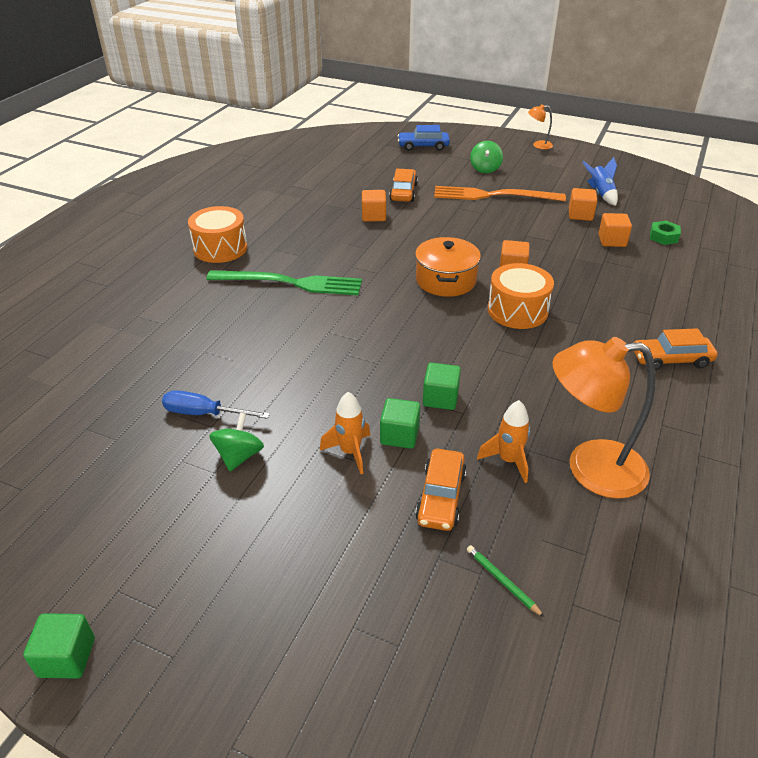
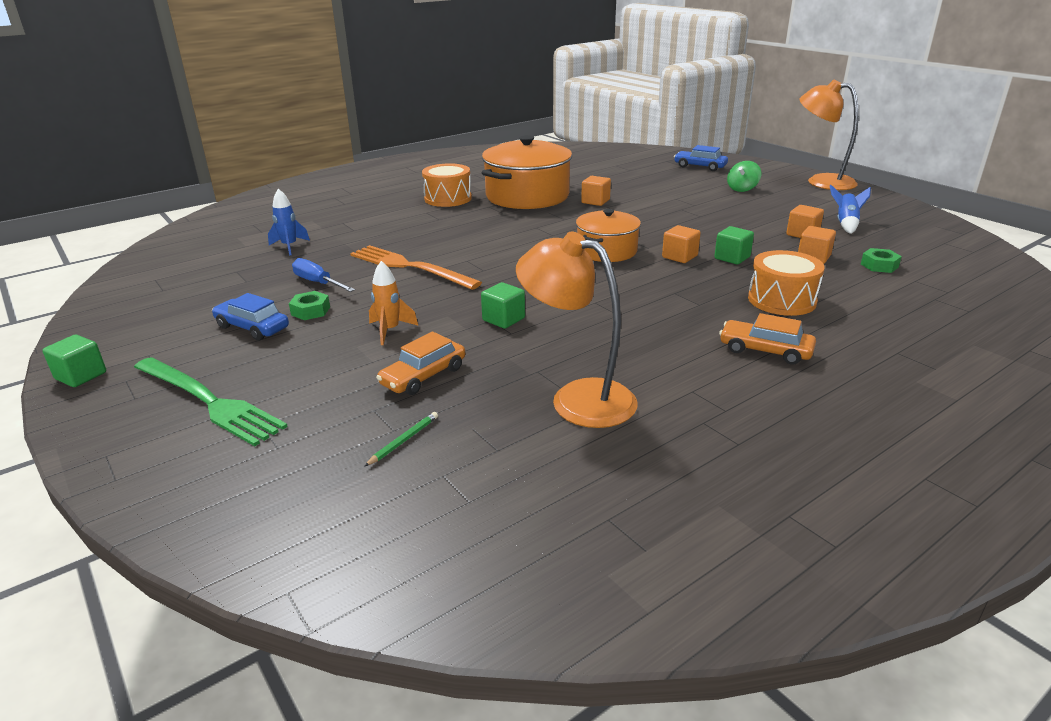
camera: 30 degrees right, 10 degrees down
(111, 370) = (289, 246): none -> blue rocket
(199, 503) = (252, 327): none -> blue car
(239, 456) = (310, 311): green spinning top -> green nut
(290, 283) = (474, 227): green fork -> green fork (208, 401)
(301, 225) = (527, 196): none -> orange pot
(399, 435) = (440, 332): green cube -> green cube (732, 258)
(403, 192) = (642, 191): orange car -> none
(493, 195) = (726, 207): orange fork -> orange fork (410, 267)
(502, 581) = (404, 440): green pencil -> green pencil turned 45 degrees clockwise
(508, 460) = (509, 372): orange rocket -> none
(517, 310) = (648, 283): orange drum -> orange drum (781, 300)
(538, 145) = (821, 181): orange lamp -> orange lamp, size x2.20

